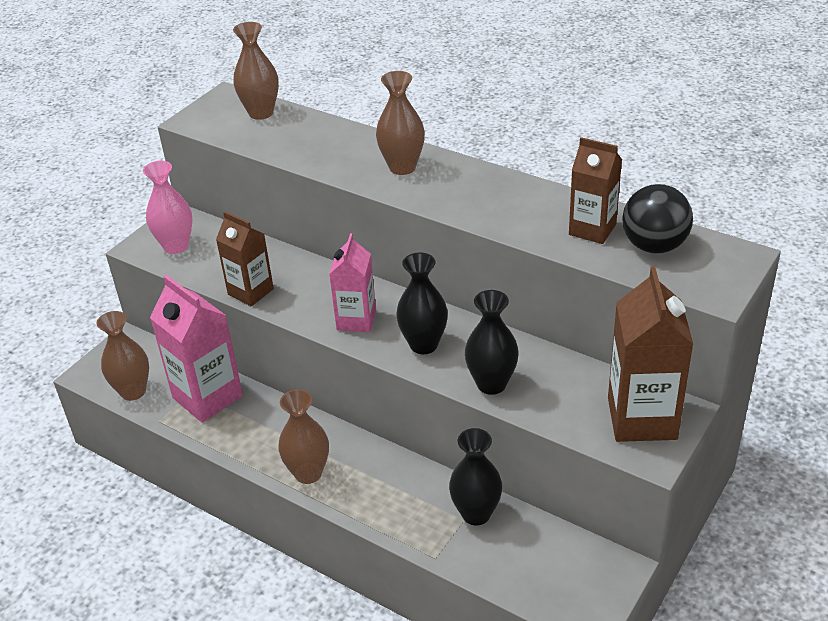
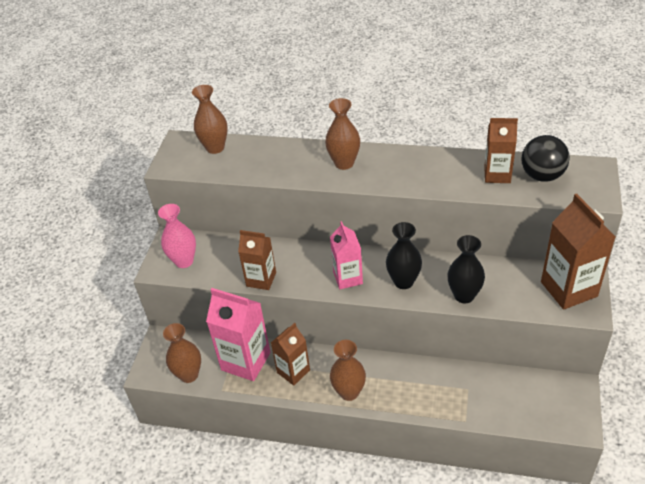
camera: 20 degrees left, 5 degrees up
(256, 426) = (293, 371): none -> brown carton
(476, 514) = (473, 382): black vase -> none

